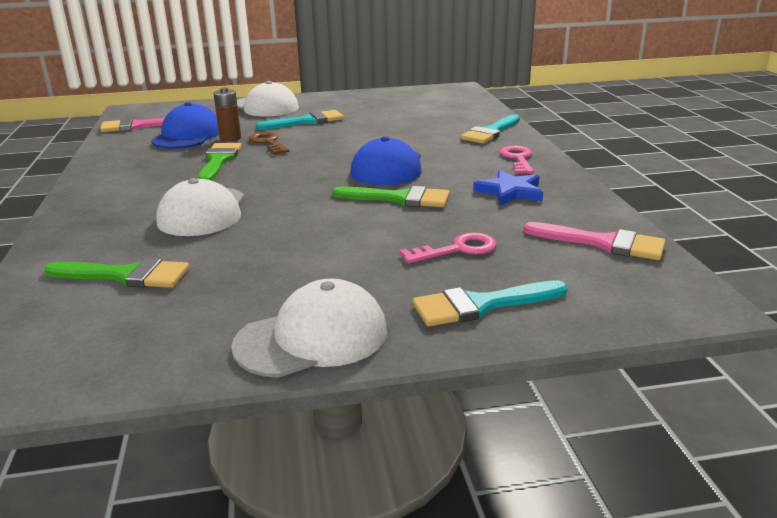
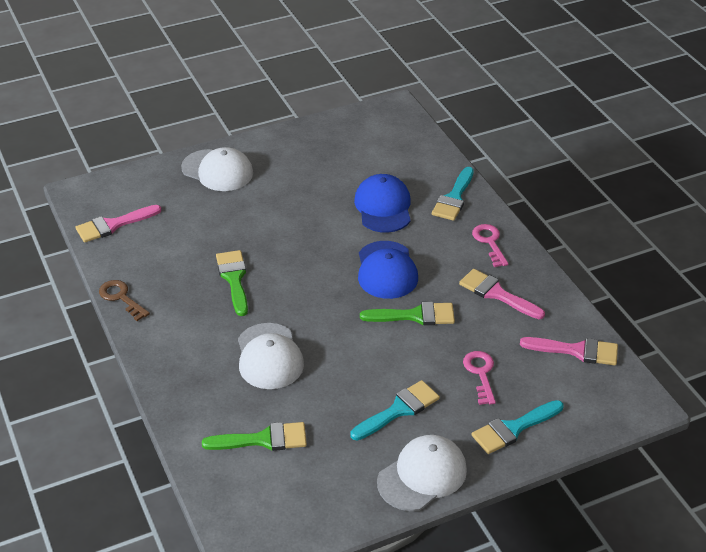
camera: 15 degrees left, 15 degrees up
(188, 136) = (176, 238): blue cap -> blue cap (383, 207)
(230, 138) = (220, 238): brown battery -> none
(268, 142) = (260, 241): brown key -> brown key (121, 298)
(307, 121) = (275, 196): turquoise brush -> turquoise brush (399, 410)
(458, 249) = (480, 373): pink key -> pink key turned 60 degrees counterclockwise
(510, 191) = (496, 294): blue star -> pink brush

